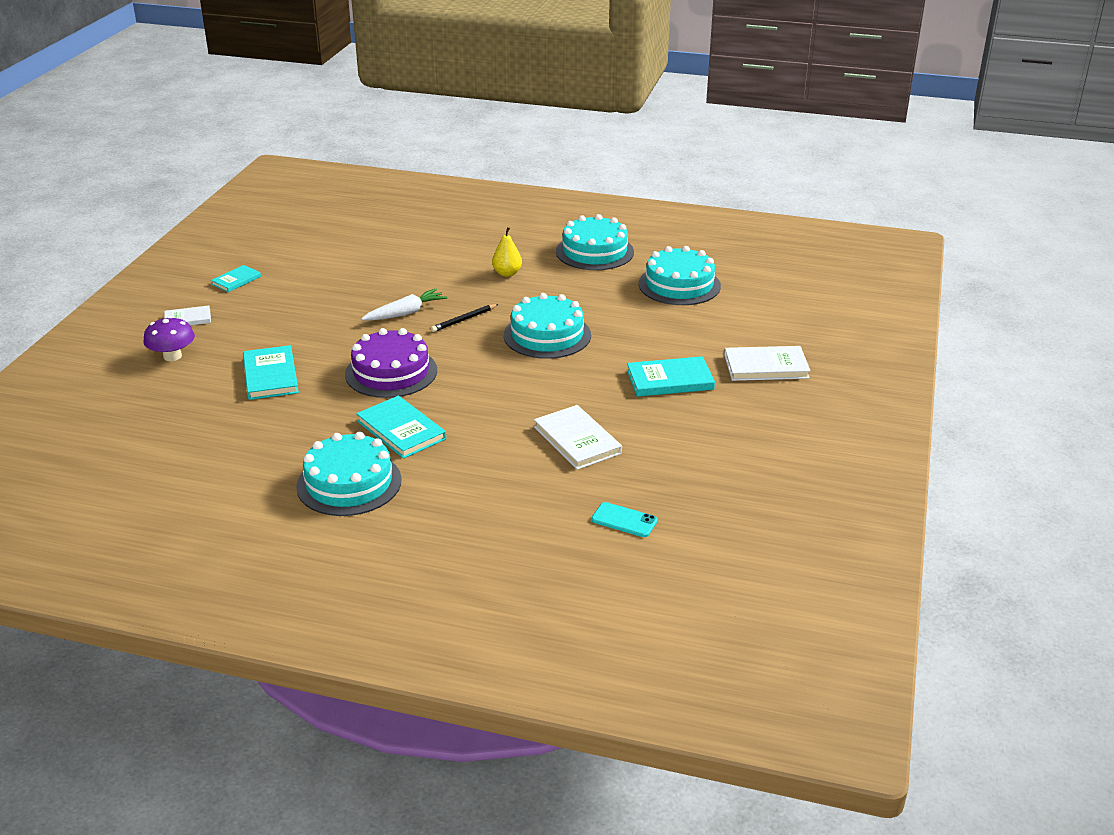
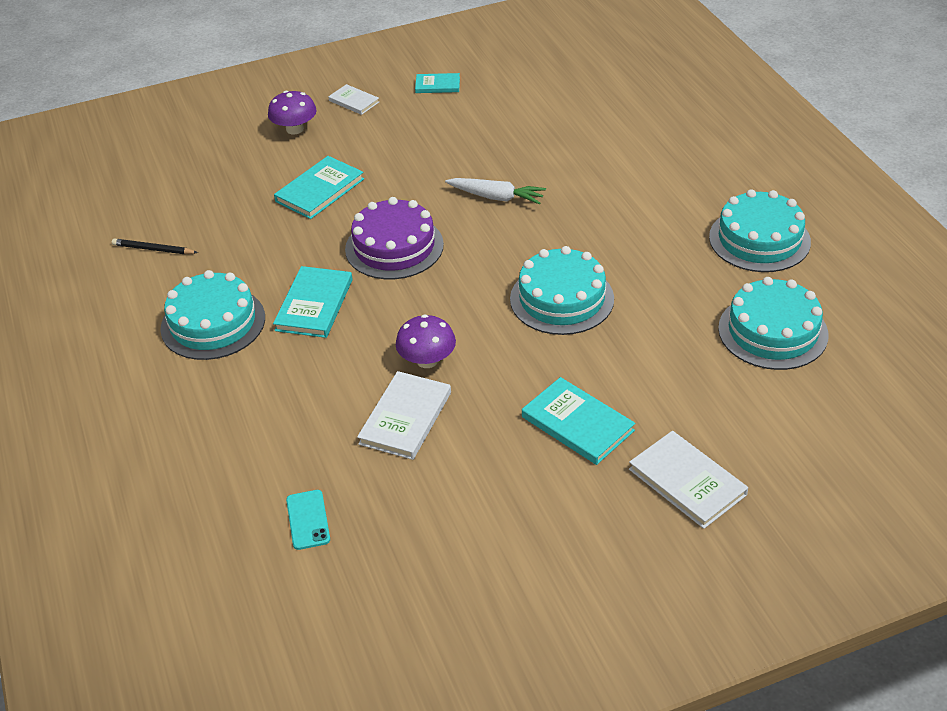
camera: 55 degrees right, 10 degrees up
(464, 320) = (526, 235): black pencil -> black pencil (153, 249)
(507, 273) = (641, 211): yellow pear -> none
(532, 408) = (427, 360): none -> purple mushroom

